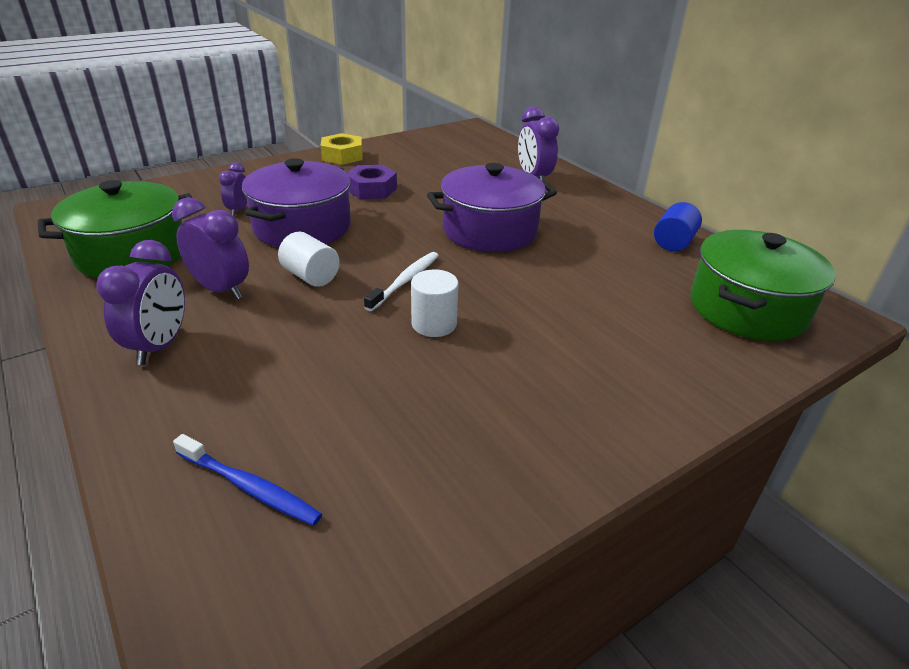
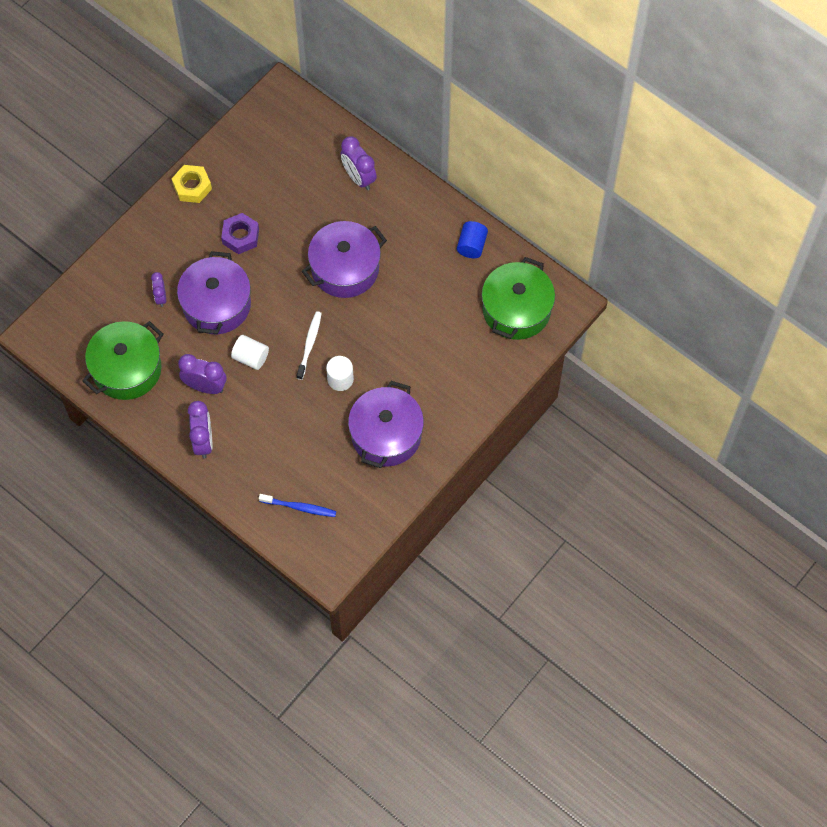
camera: 15 degrees left, 30 degrees up
(486, 410) = (386, 435): none -> purple pot

